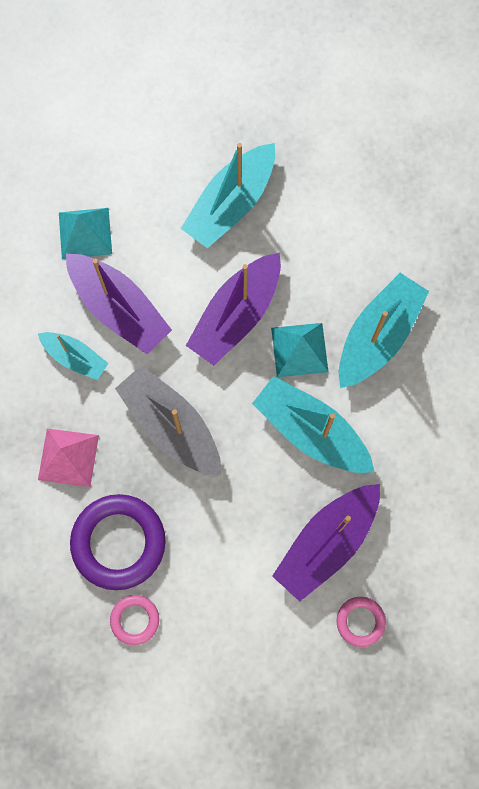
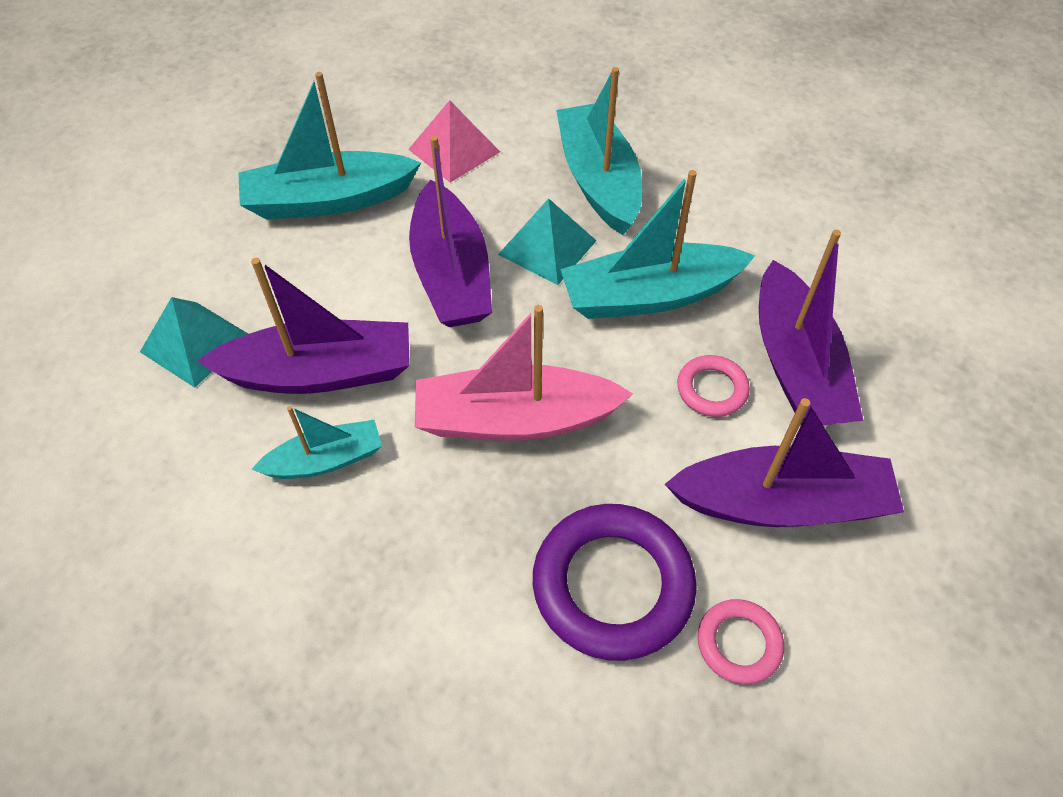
camera: 50 degrees left, 20 degrees down
(68, 457) = (443, 562): pink pyramid -> pink pyramid (454, 150)
(171, 426) = (515, 419): grey boat -> pink boat
(229, 591) = (781, 503): none -> purple boat
(231, 204) = (328, 200): turquoise boat -> turquoise boat turned 90 degrees clockwise
(360, 621) = (920, 396): pink ring -> pink ring (712, 389)

